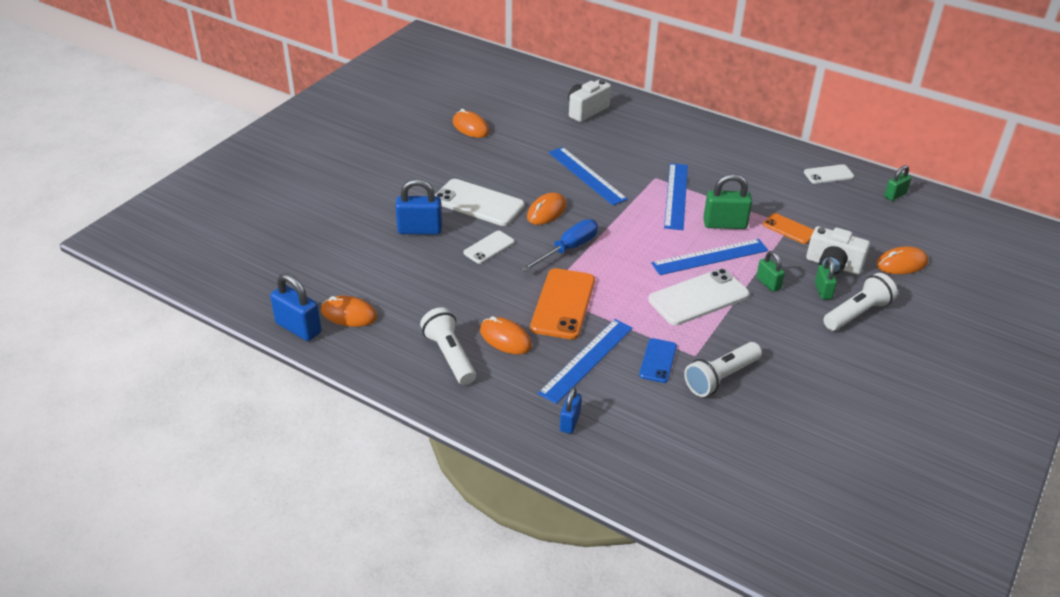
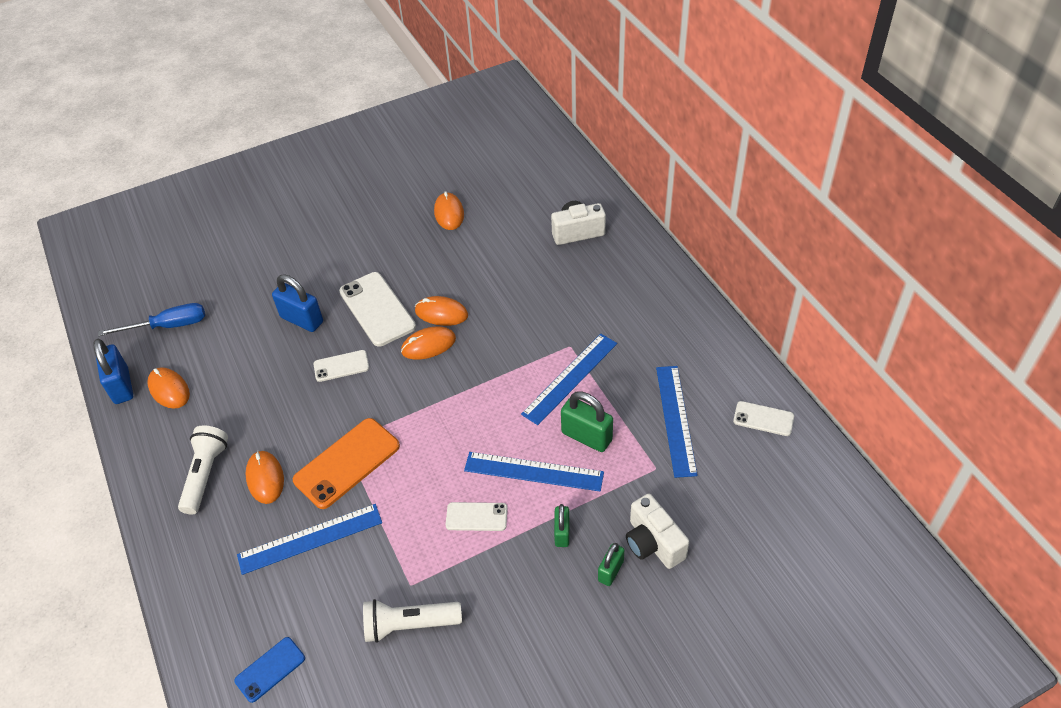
camera: 35 degrees right, 10 degrees up
(568, 249) = (408, 399): blue screwdriver -> blue screwdriver (168, 326)
(570, 422) = (235, 601): blue padlock -> none
(587, 175) = (505, 316): blue ruler -> blue ruler (676, 419)
(658, 361) = (371, 573): blue phone -> blue phone (270, 669)
(698, 297) = (476, 517): white phone -> white phone, size x0.56
(789, 229) = (649, 473): orange phone -> none
(857, 313) = (620, 618): white flashlight -> none
(895, 195) = (816, 481): green padlock -> none
(901, 263) = (733, 578): orange mouse -> orange mouse (441, 313)

